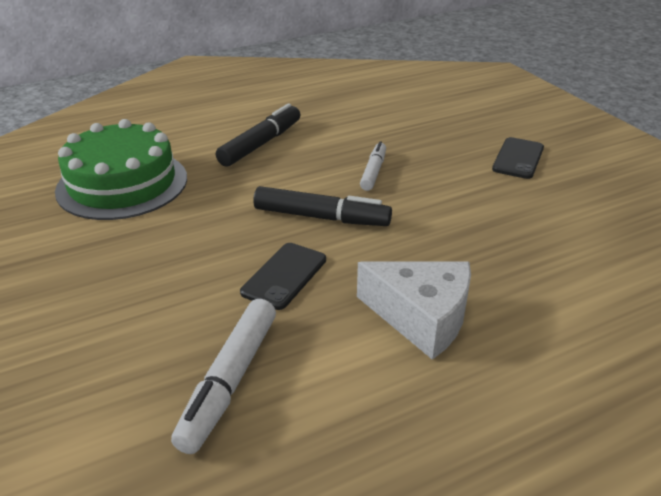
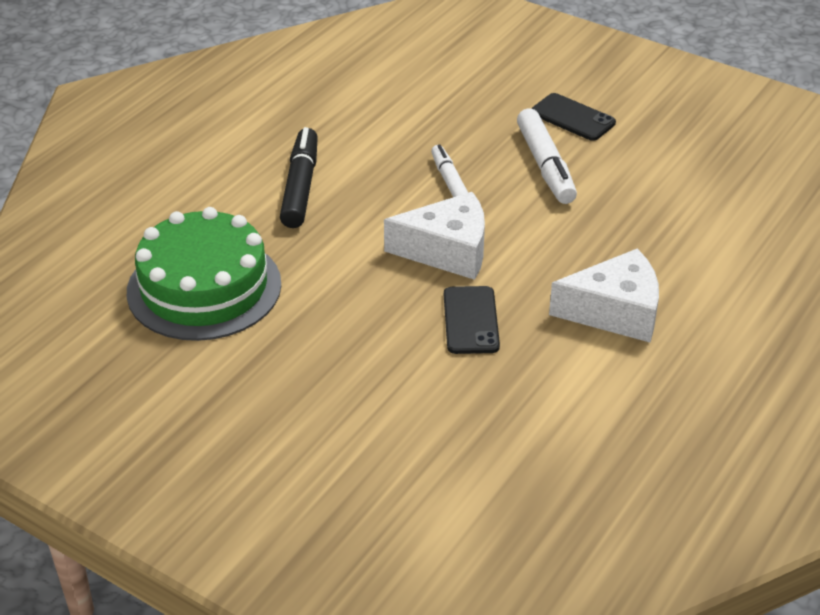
camera: 30 degrees left, 5 degrees up
(229, 381) = (515, 423): white marker -> white marker (545, 165)
(321, 217) = (447, 251): black marker -> white cheese
(518, 158) = (572, 118): black phone -> black phone turned 45 degrees counterclockwise

